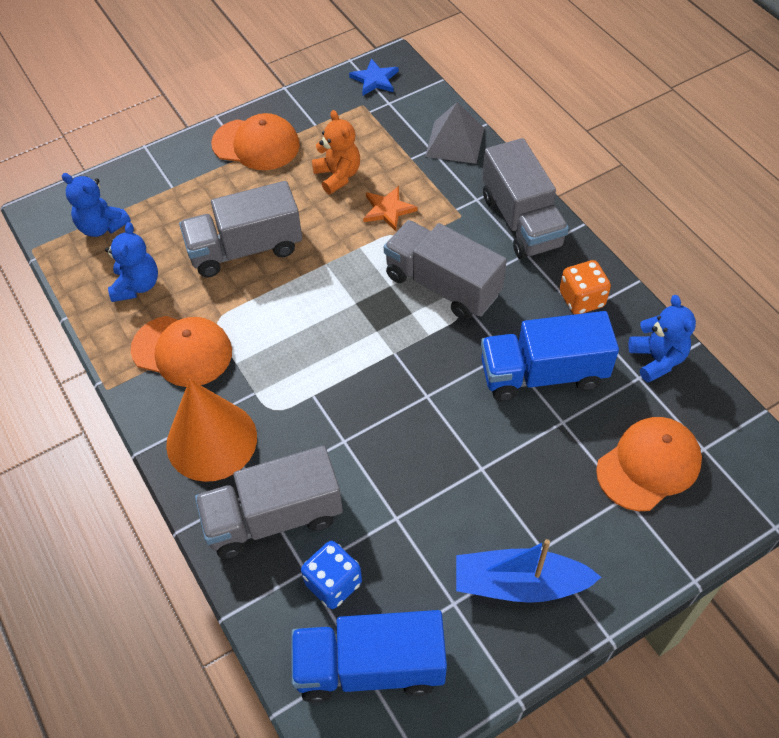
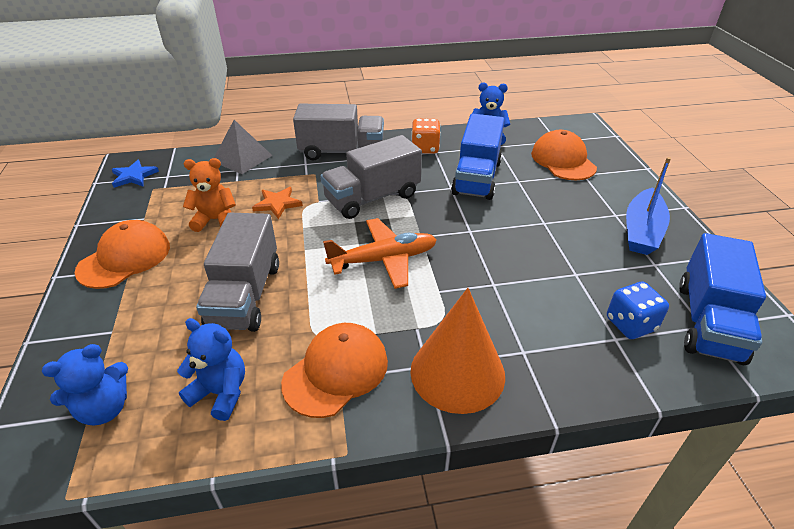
camera: 70 degrees left, 15 degrees down
(273, 518) = (558, 347): grey truck -> none
(340, 333) = (384, 260): none -> orange plane

